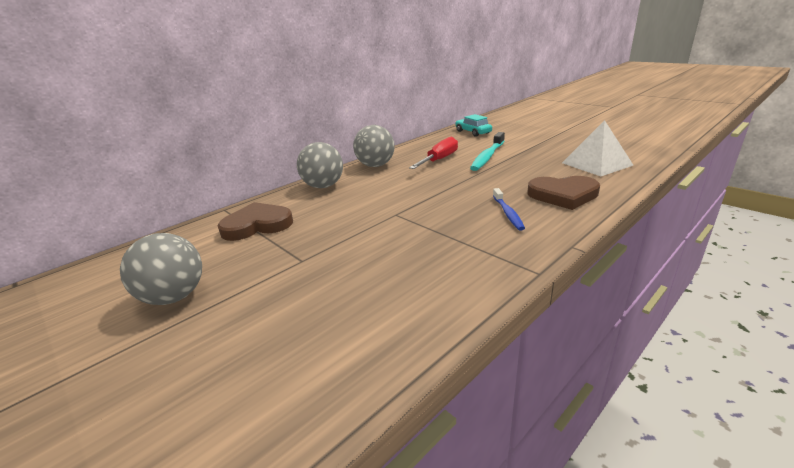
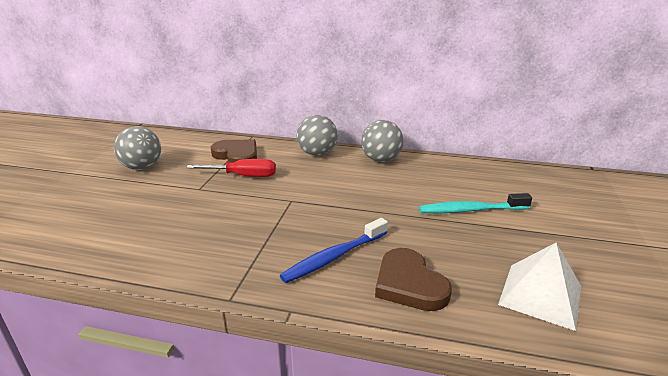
camera: 55 degrees right, 0 degrees up
(439, 160) = (429, 185): red screwdriver -> red screwdriver (243, 176)
(473, 132) = (539, 181): turquoise car -> none
(508, 213) = (334, 257): blue toothbrush -> blue toothbrush, size x1.56

